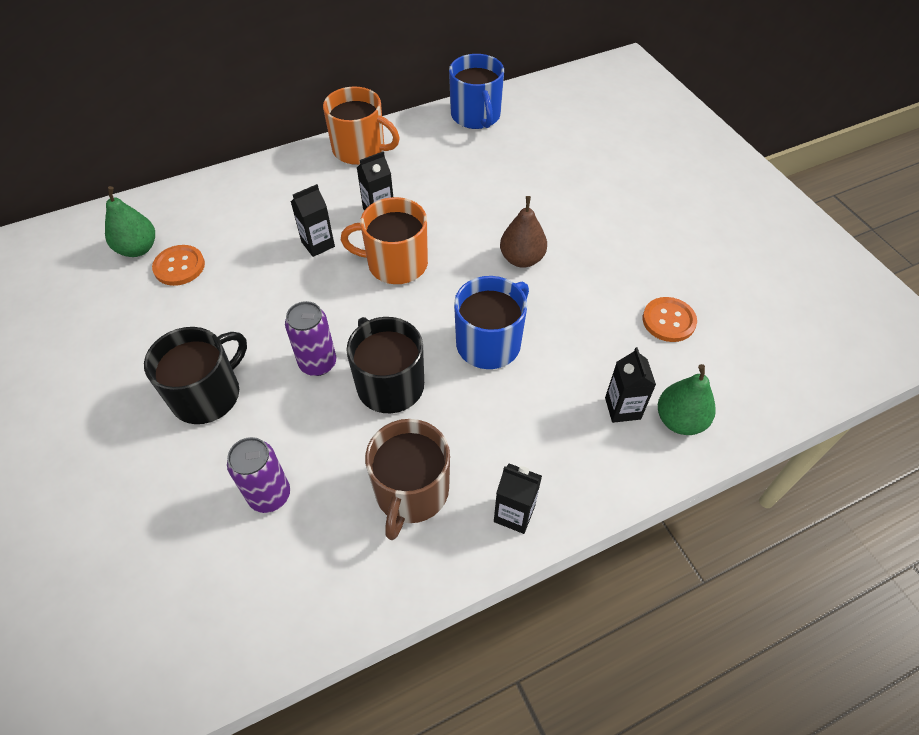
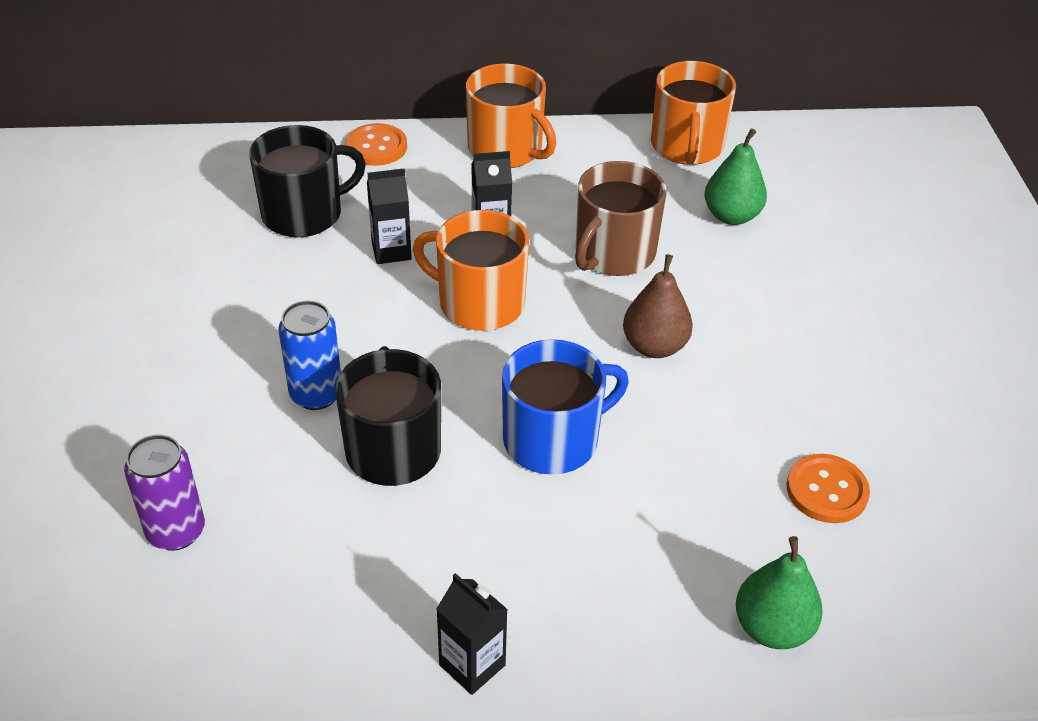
camera: 20 degrees right, 10 degrees down
(138, 249) = (172, 195): green pear -> green pear (731, 216)
(179, 266) = (209, 229): orange button -> orange button (376, 147)
(207, 394) = (164, 389): black mug -> black mug (304, 213)
(318, 363) = (316, 394): purple can -> blue can
(411, 492) = (351, 589): brown mug -> brown mug (613, 253)
(476, 116) = (687, 146): blue mug -> orange mug
(622, 408) = (696, 583): black carton -> none

